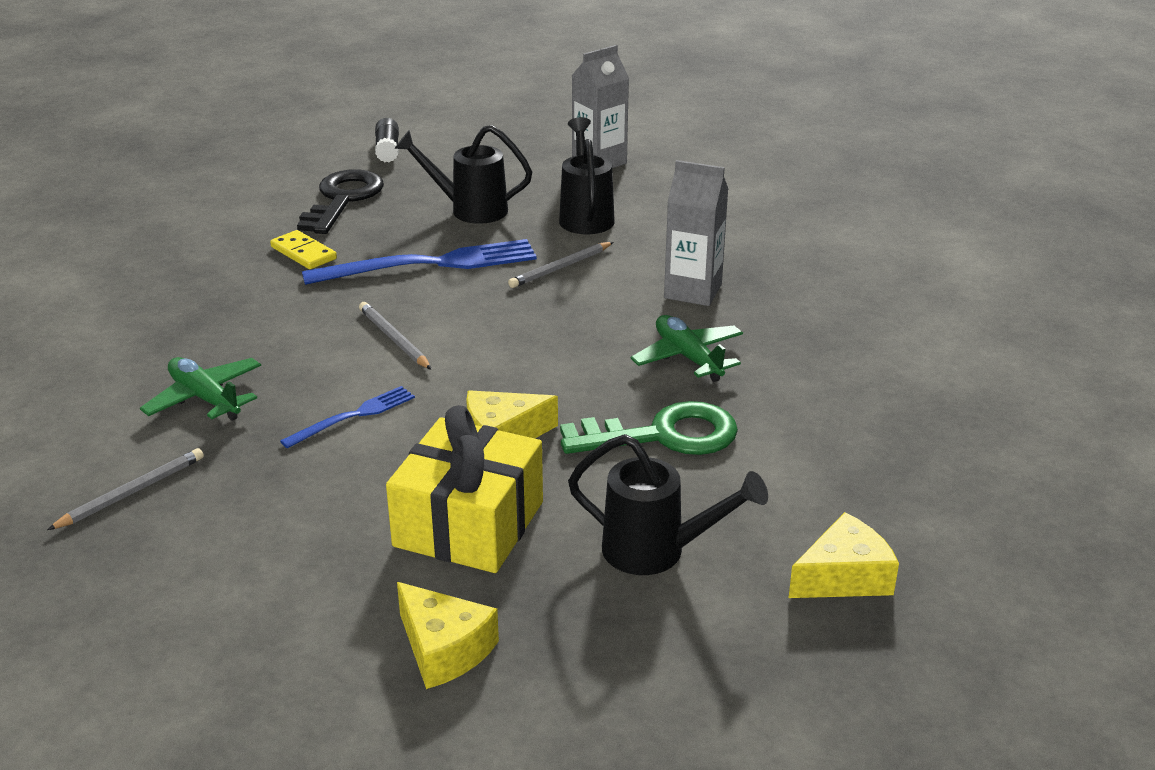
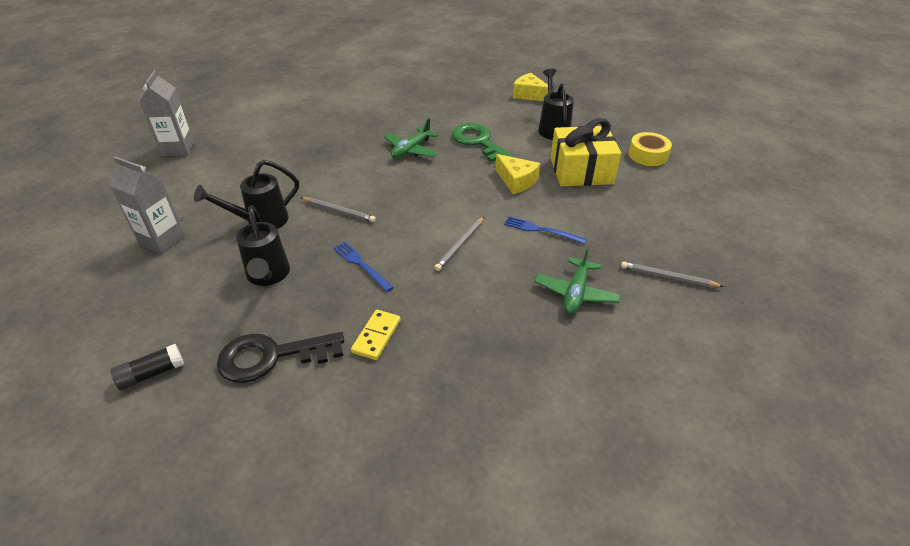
camera: 115 degrees left, 10 degrees up
(430, 264) = (361, 265): blue fork -> blue fork, size x0.53
(444, 649) = (648, 155): yellow cheese -> yellow tape
(693, 291) = (343, 162): grey carton -> grey carton (178, 149)

